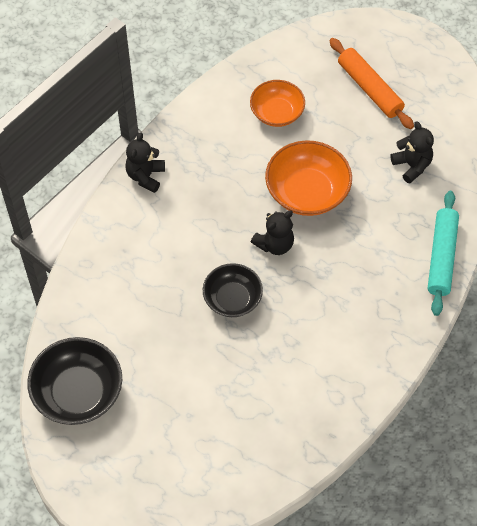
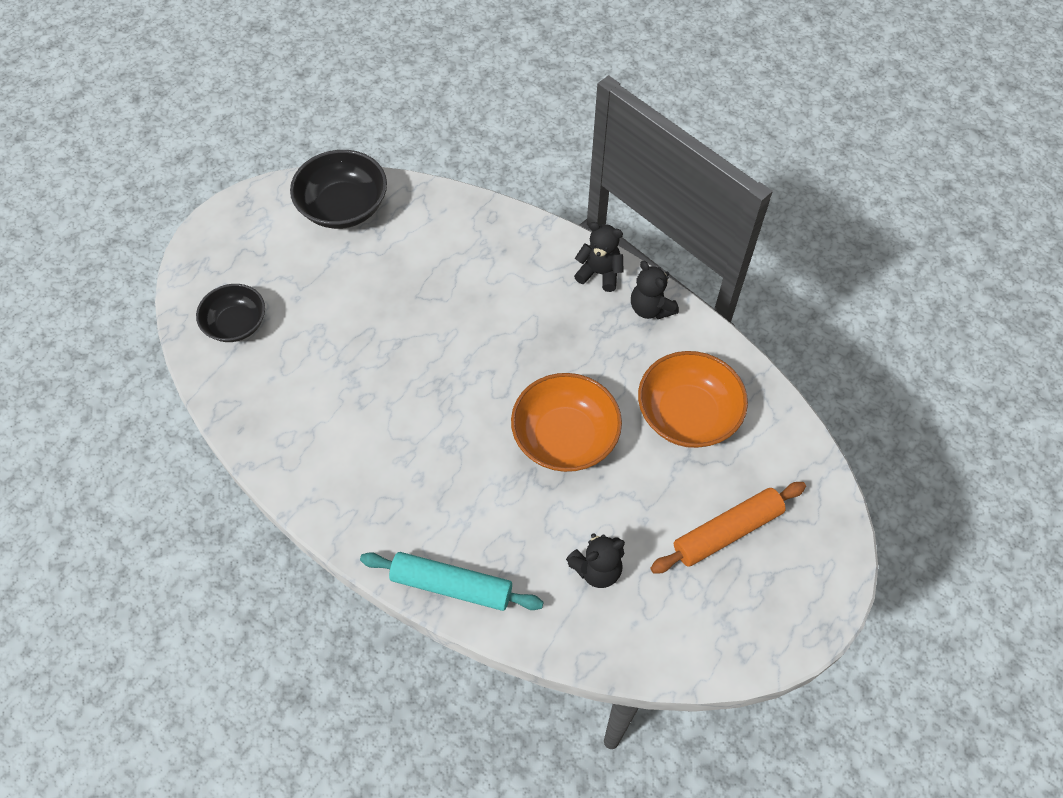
camera: 95 degrees right, 0 degrees up
(232, 299) = (428, 347): black bowl -> black bowl (236, 324)
(275, 244) = (494, 395): black teddy bear -> black teddy bear (650, 308)
(277, 113) = (687, 415): orange bowl -> orange bowl, size x1.50

